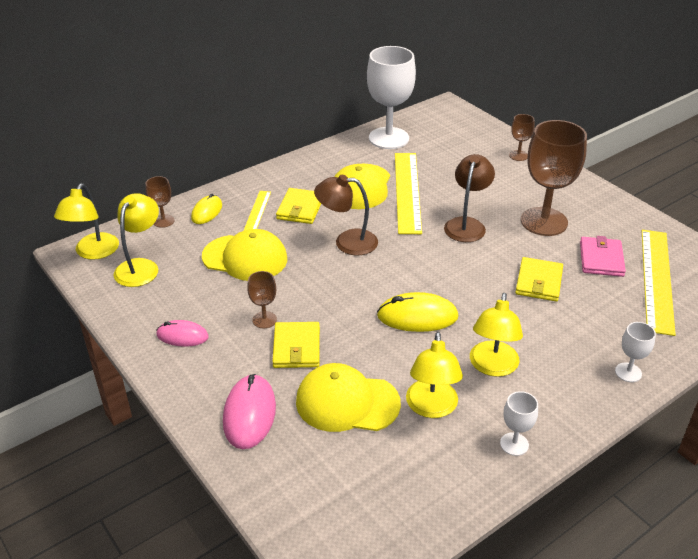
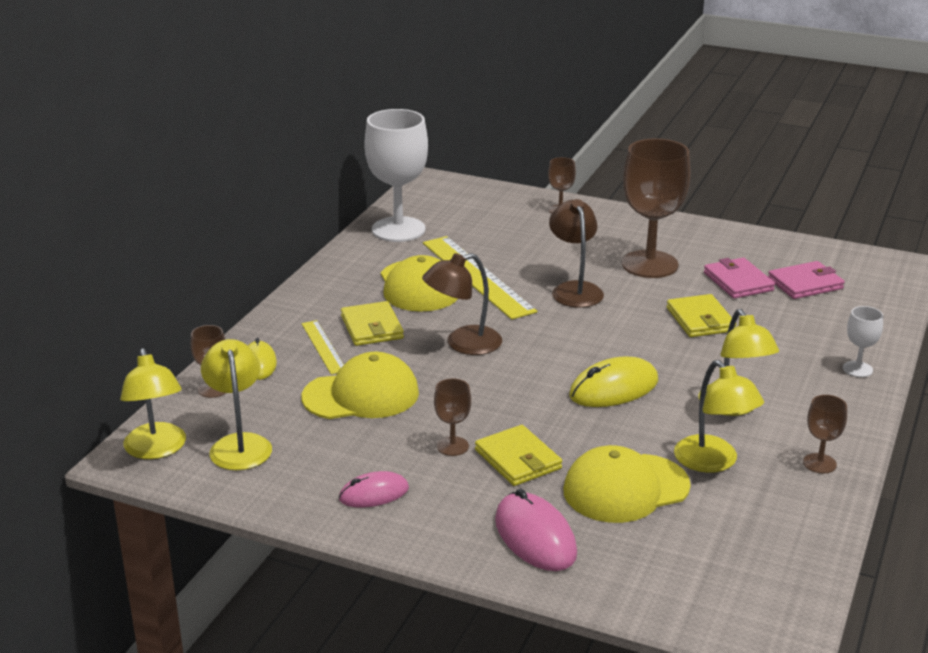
camera: 30 degrees left, 10 degrees down
(514, 444) = (819, 463): white goblet -> brown goblet
(657, 279) = (805, 284): yellow ruler -> pink wallet

